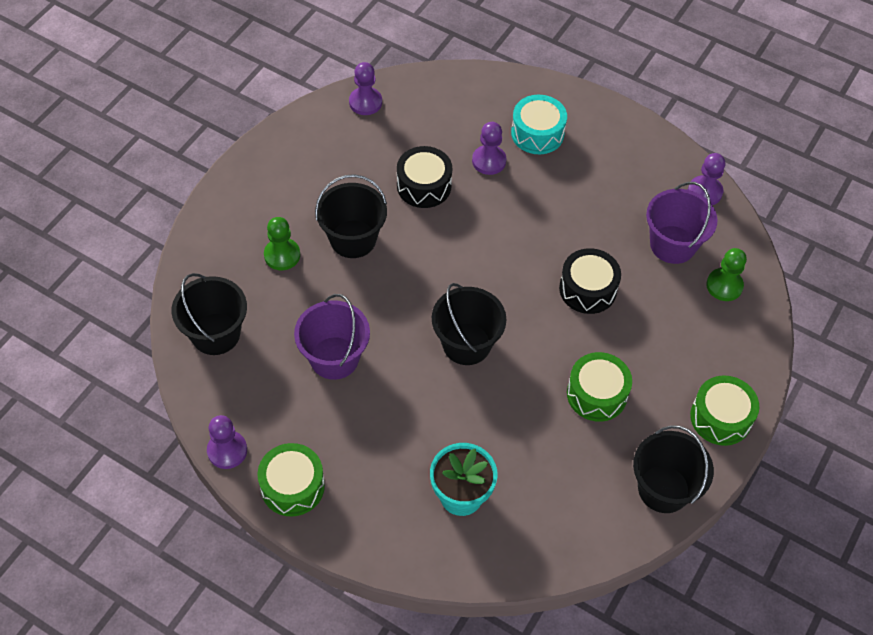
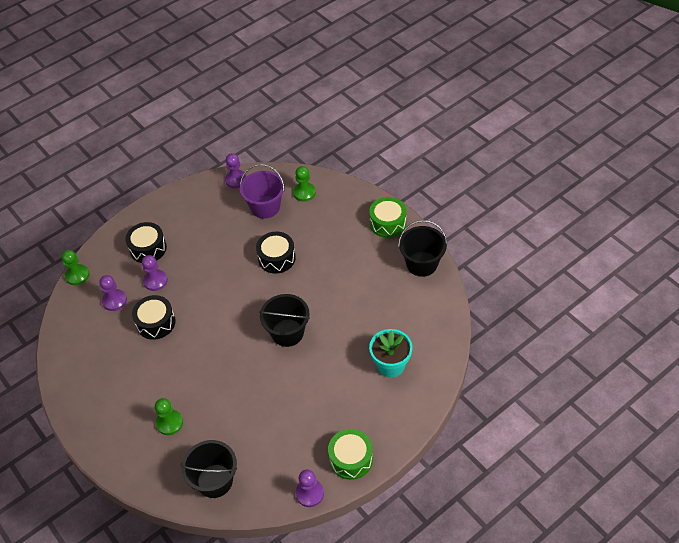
camera: 65 degrees left, 5 degrees down
(334, 358) = (266, 410): purple bucket -> none
(353, 239) = (177, 376): black bucket -> none
(365, 102) = (66, 338): purple pawn -> purple pawn (114, 301)
(462, 76) = (77, 275): none -> green pawn
(537, 133) = (148, 248): turquoise drum -> black drum
(597, 394) = (350, 276): green drum -> none

